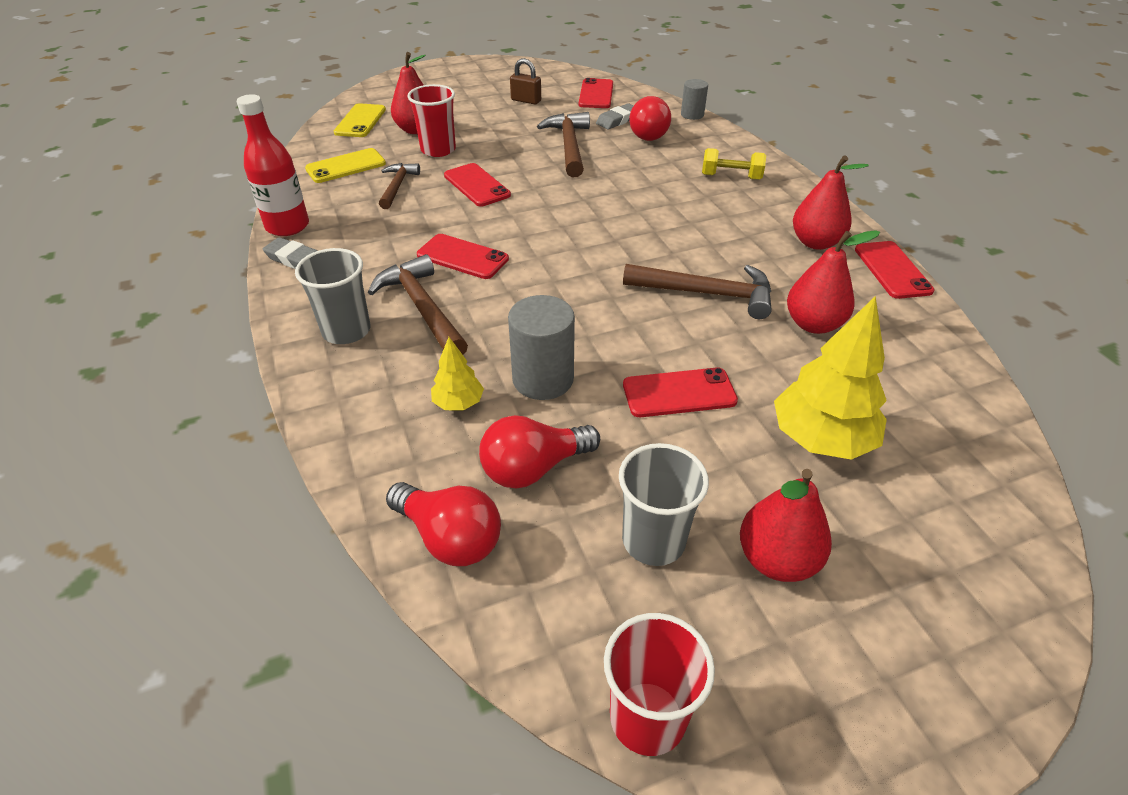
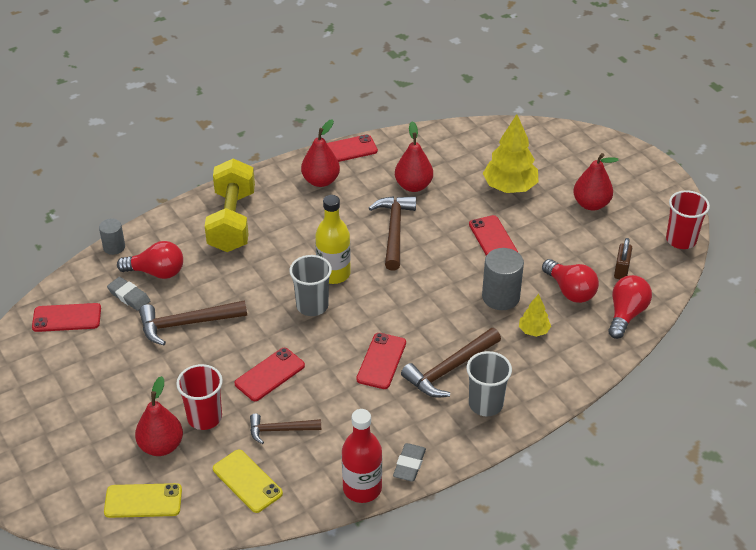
camera: 100 degrees left, 0 degrees up
(526, 100) = (84, 370): brown padlock -> brown padlock (621, 270)
(626, 237) = (333, 274): none -> yellow bottle
(653, 540) = (597, 243): grey cup -> grey cup (312, 306)
(731, 177) = (232, 221): yellow dumbbell -> yellow dumbbell, size x1.98

